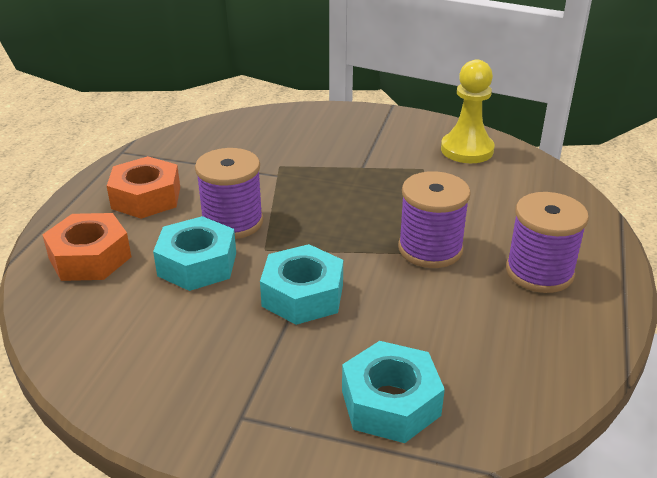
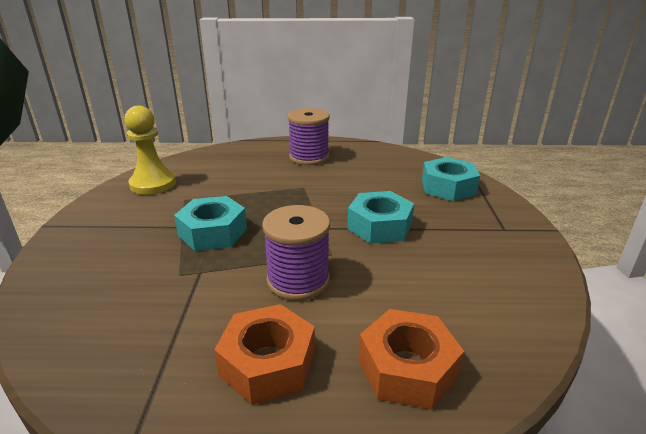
camera: 105 degrees left, 5 degrees down
(197, 264) = (373, 285): turquoise nut -> turquoise nut (213, 232)
(430, 249) = (300, 188): purple spool -> none

